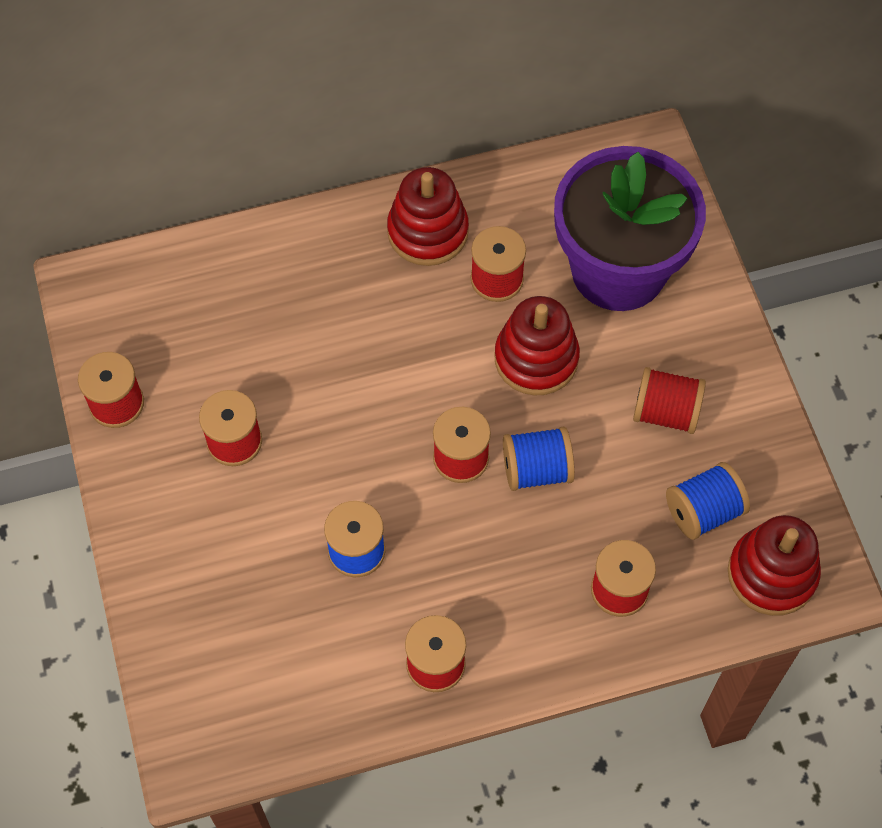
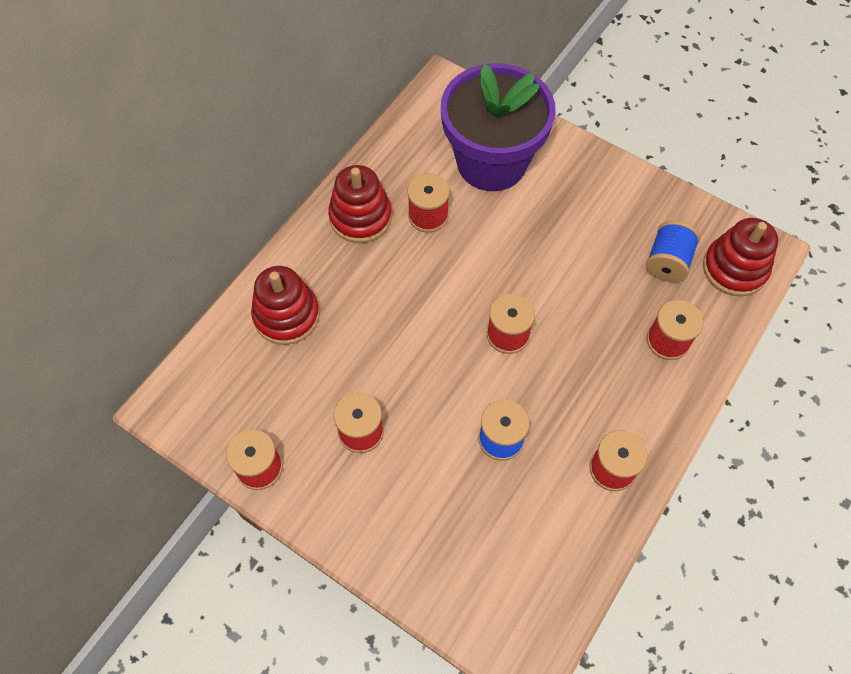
camera: 40 degrees left, 0 degrees up
(536, 358) = (494, 245): red stacking toy -> red stacking toy (286, 315)
(536, 470) = (557, 308): blue spool -> none
(666, 412) = (594, 222): red spool -> none

